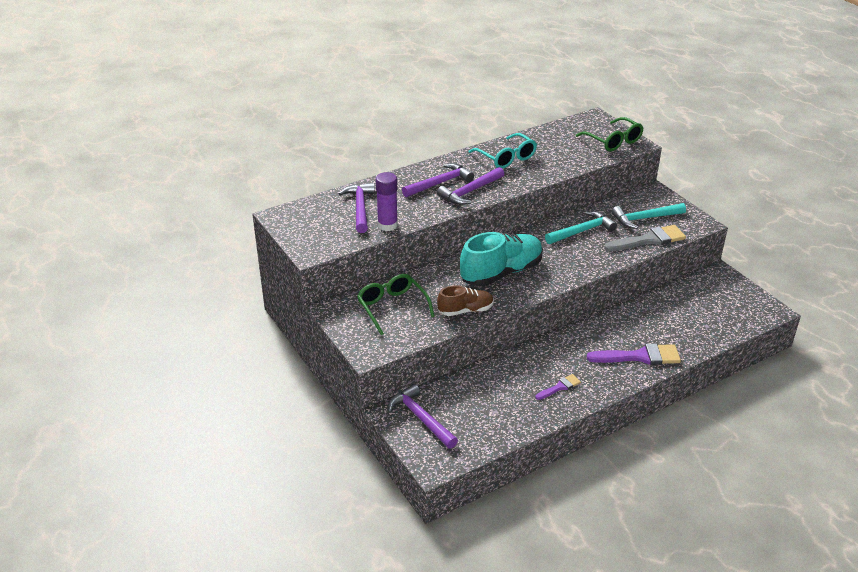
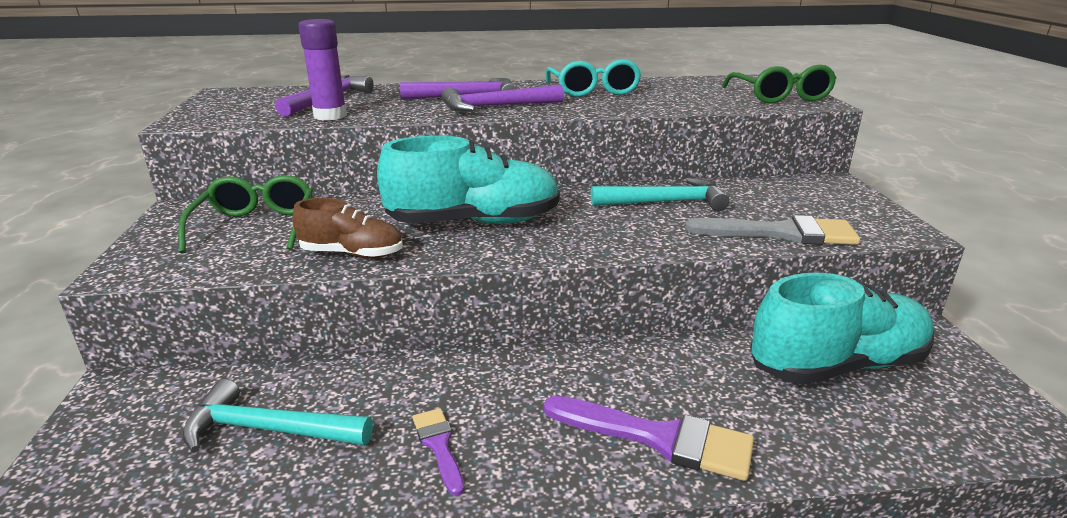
camera: 25 degrees right, 10 degrees down
(420, 418) = (138, 416): purple hammer -> none
(560, 387) = (439, 446): purple brush -> purple brush turned 105 degrees counterclockwise
(645, 219) = (793, 207): turquoise hammer -> turquoise hammer (268, 430)
(689, 301) = (837, 365): none -> turquoise shoe

